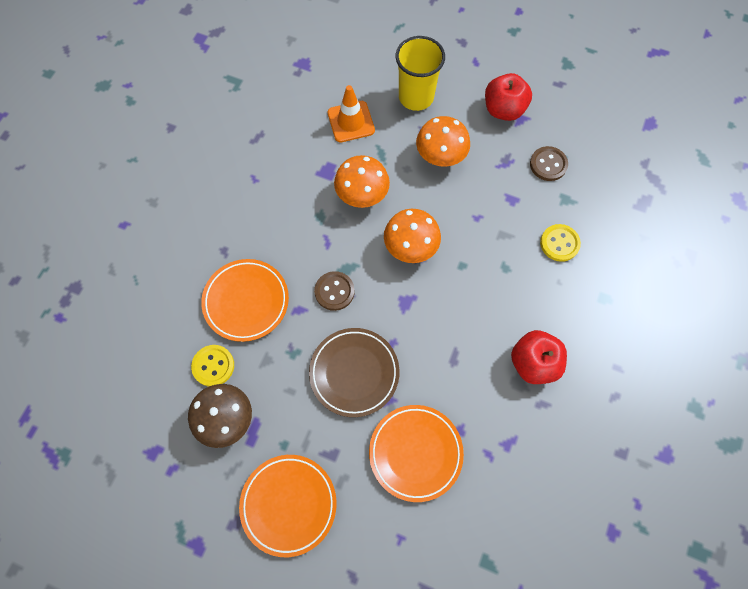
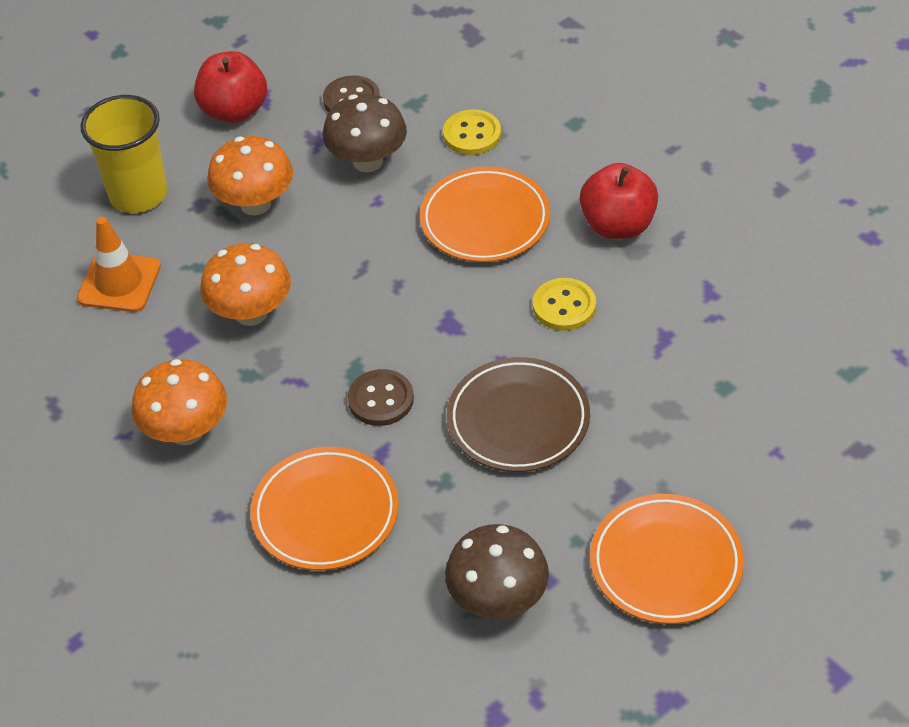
camera: 60 degrees left, 20 degrees down
(213, 366) = (403, 590): yellow button -> yellow button (564, 306)
(410, 247) = (372, 288): orange mushroom -> orange mushroom (186, 431)
(415, 453) = (670, 393): orange plate -> orange plate (485, 220)
(505, 197) = (367, 161): none -> brown mushroom

